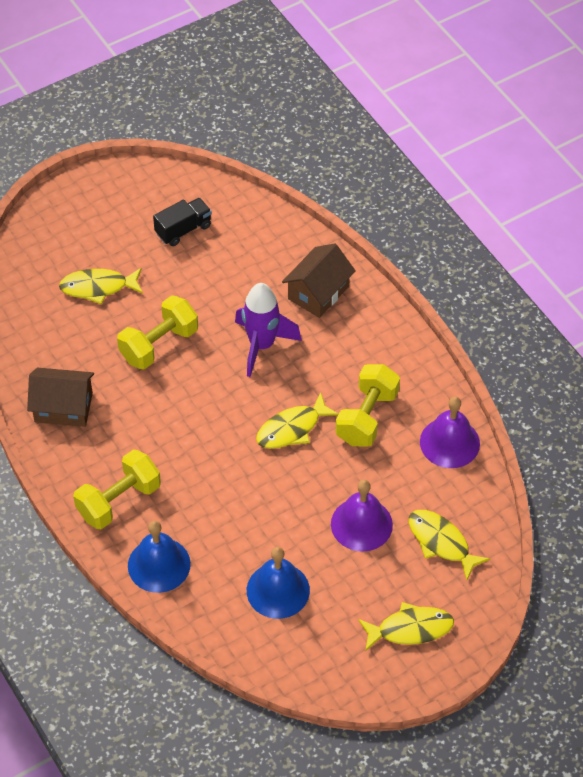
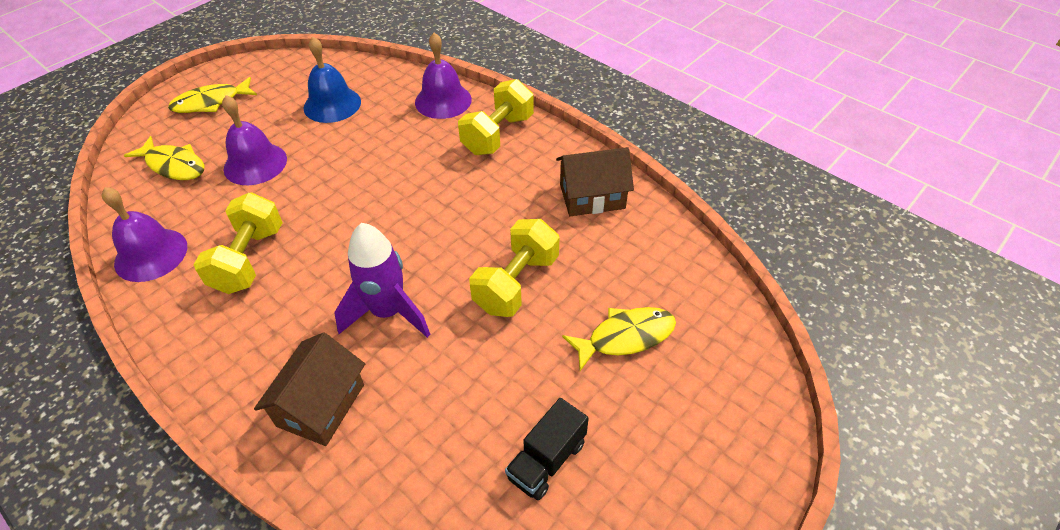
camera: 165 degrees right, 5 degrees down
(159, 564) = (443, 100): blue bell -> purple bell
(292, 429) = (336, 229): yellow fish -> none

